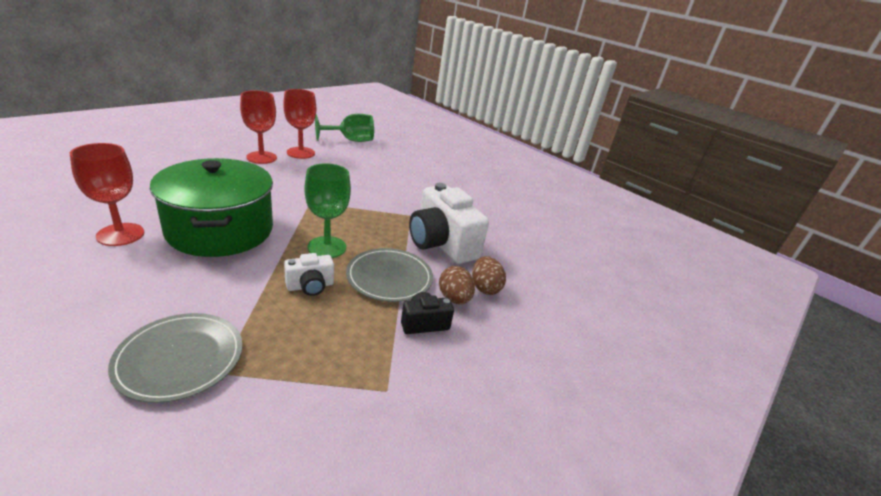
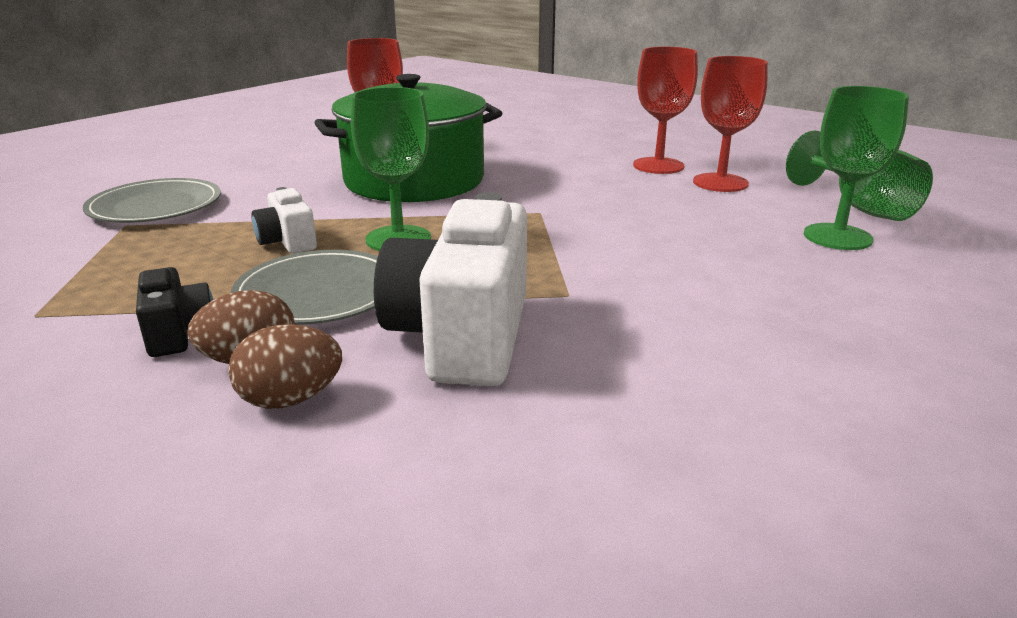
camera: 90 degrees right, 5 degrees down
(377, 154) = (837, 237): none -> green goblet
(441, 244) = (462, 337): white camera -> white camera turned 45 degrees counterclockwise

